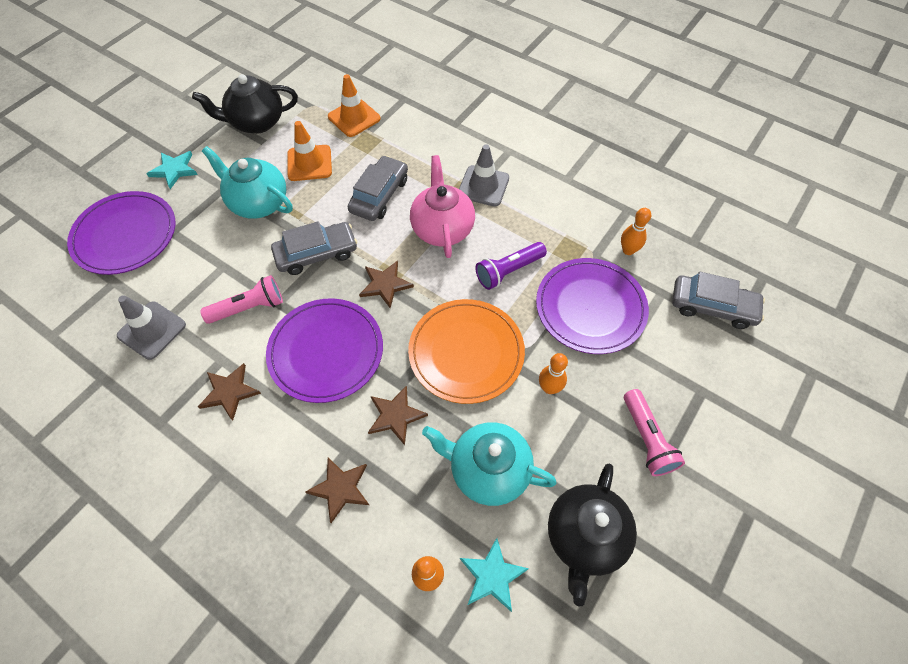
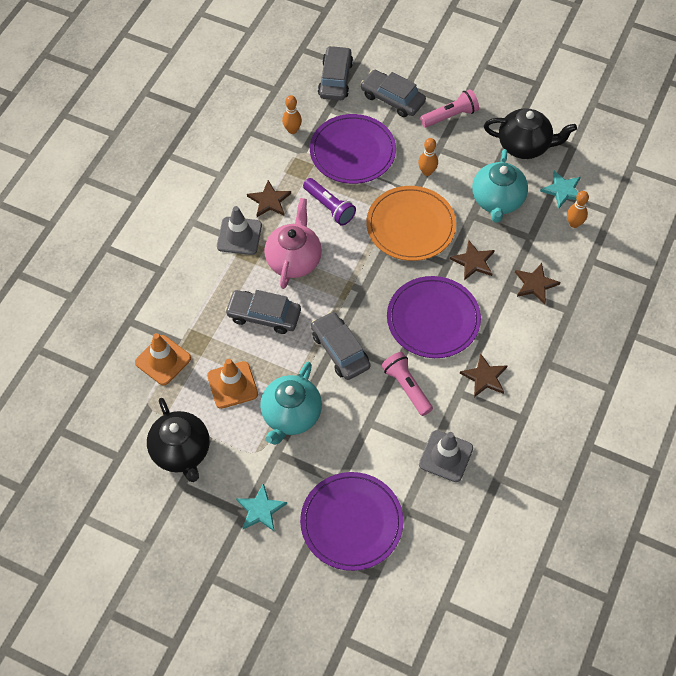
camera: 100 degrees left, 0 degrees up
(385, 284) = (361, 291): brown star -> brown star (269, 201)
(442, 228) = (294, 260): pink teapot -> pink teapot turned 120 degrees clockwise
(679, 369) = (392, 99): none -> grey car

